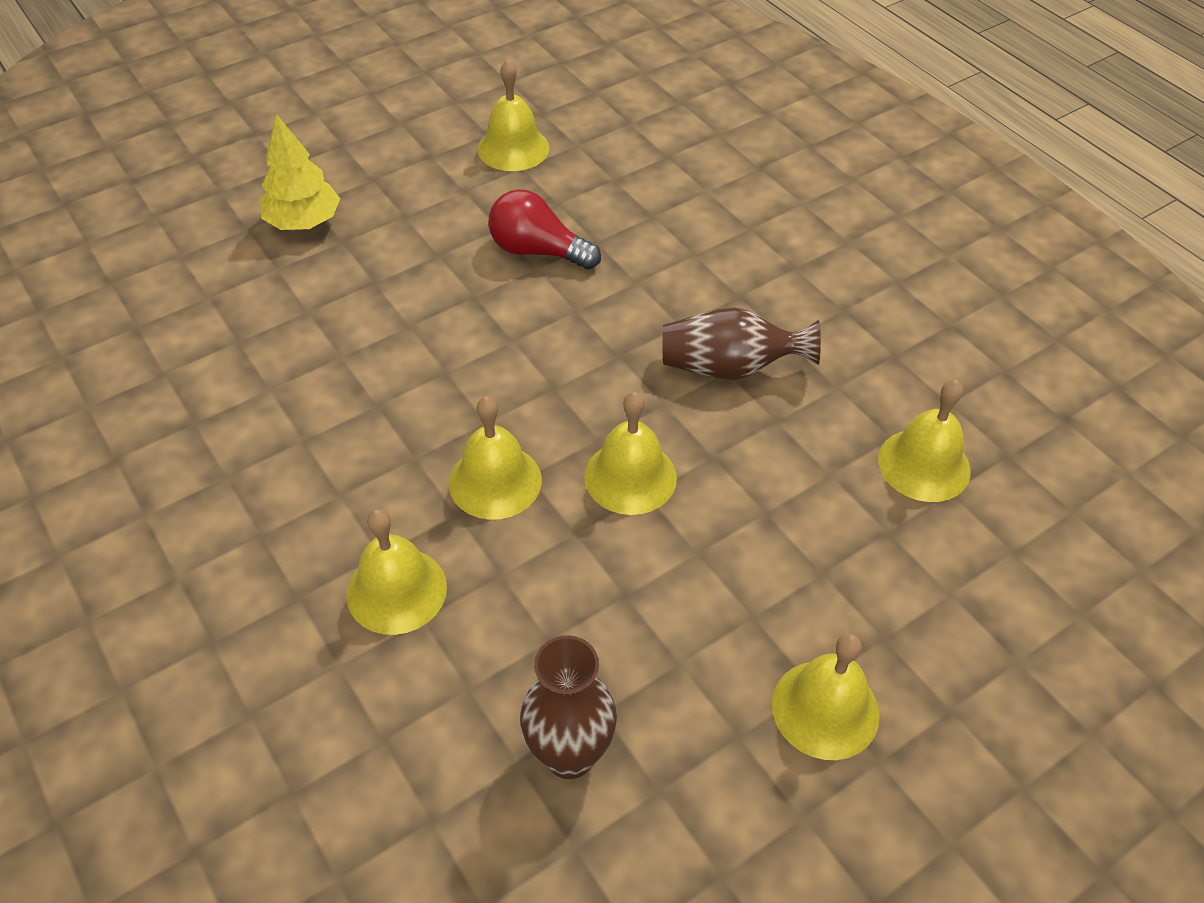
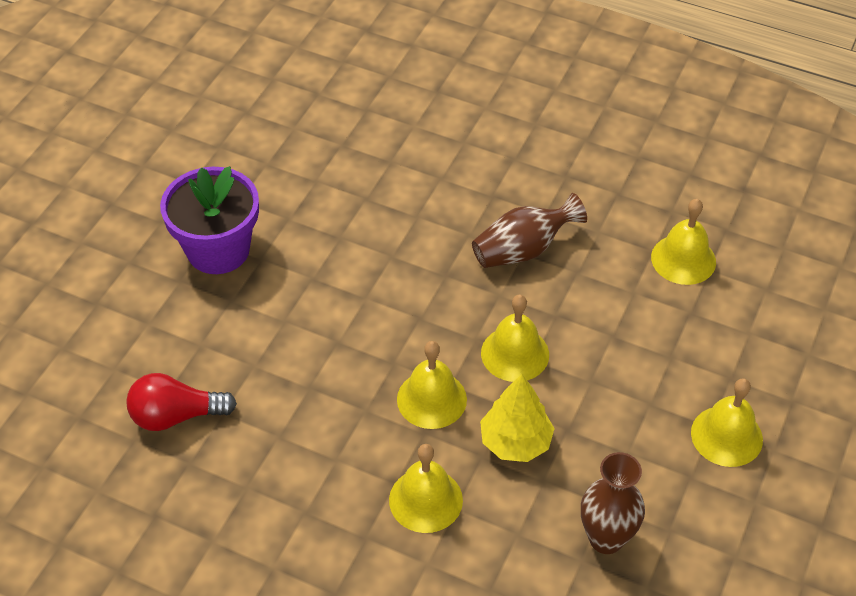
camera: 30 degrees left, 0 degrees up
(304, 222) = (137, 278): yellow tree -> yellow tree (515, 442)
(403, 228) = (218, 250): none -> purple flower pot
(513, 148) = (248, 150): yellow bell -> none
(538, 251) = (331, 224): red light bulb -> red light bulb (176, 416)

